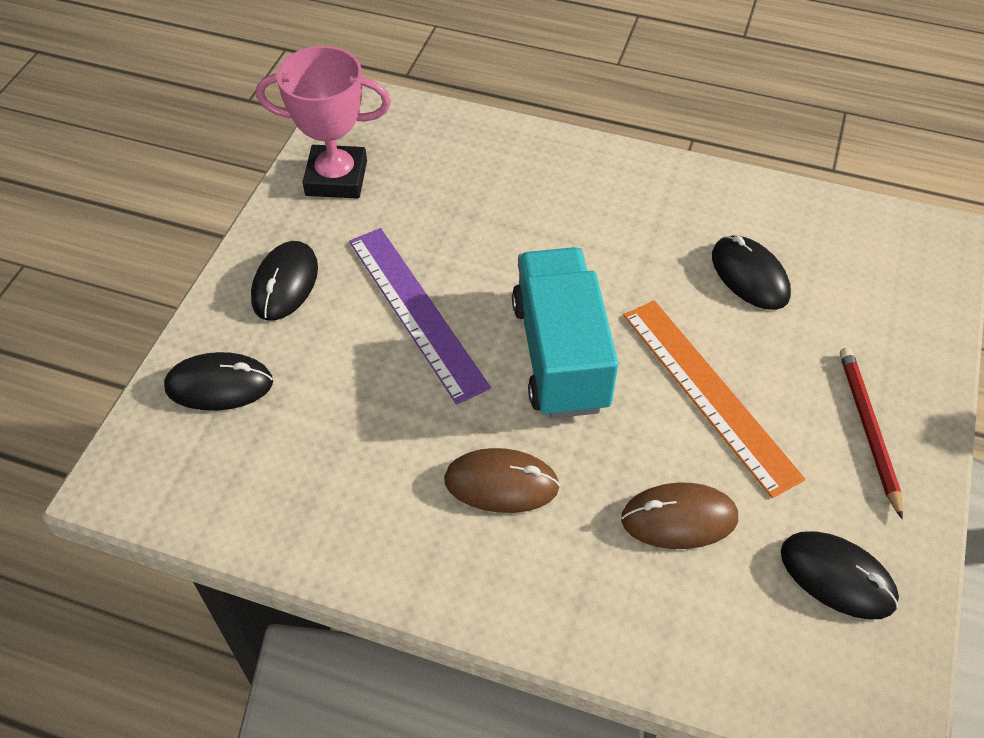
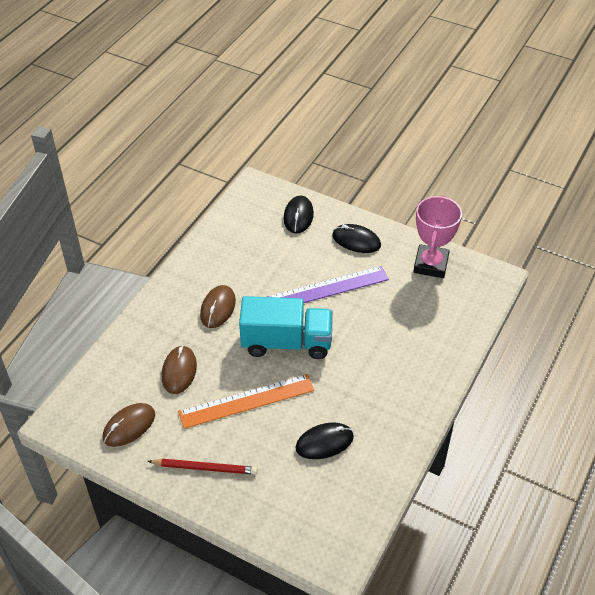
camera: 100 degrees right, 5 degrees down
(837, 577) = (129, 426): black mouse -> brown mouse

